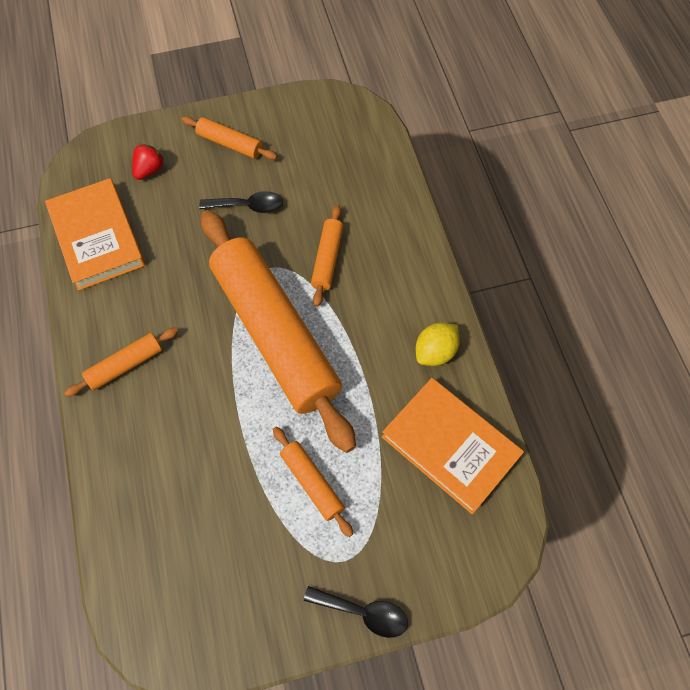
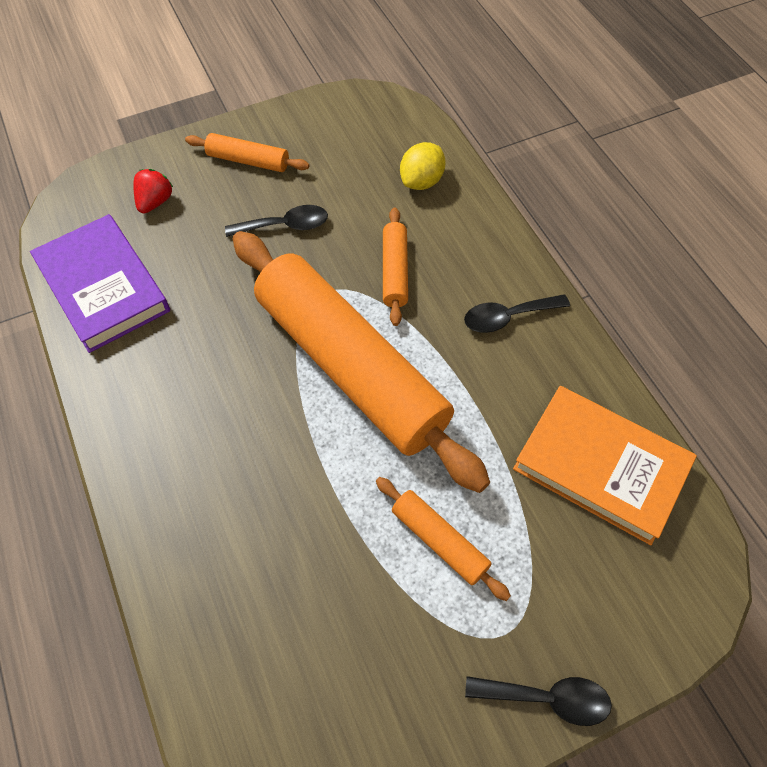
camera: 10 degrees left, 5 degrees down
(97, 237) = (103, 287): orange book -> purple book
(125, 365) = (166, 434): orange rolling pin -> none
(408, 312) = (507, 317): none -> black spoon
(435, 352) = (552, 358): yellow lemon -> yellow lemon (421, 181)

